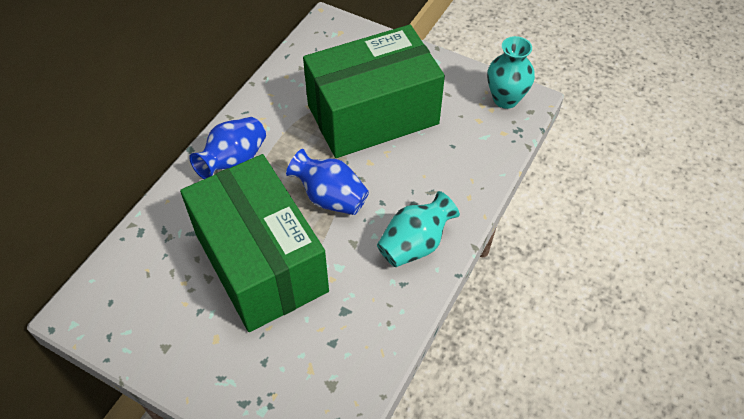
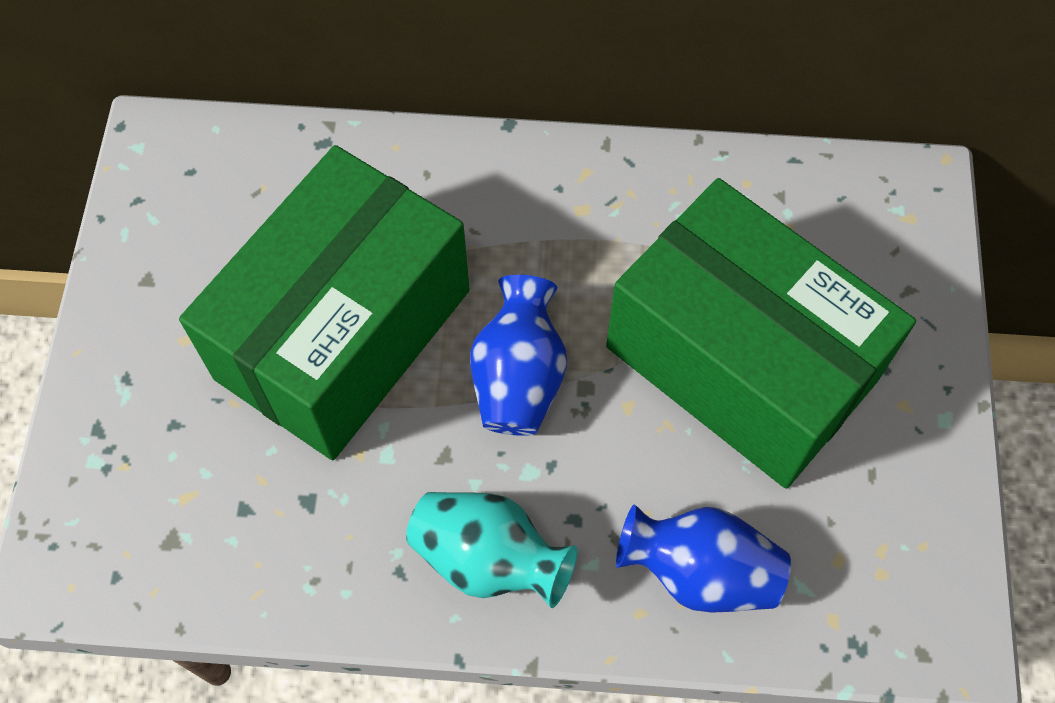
camera: 65 degrees right, 10 degrees up
(234, 161) = (518, 198): blue vase -> blue vase (700, 572)
(505, 99) = (926, 591): turquoise vase -> none

